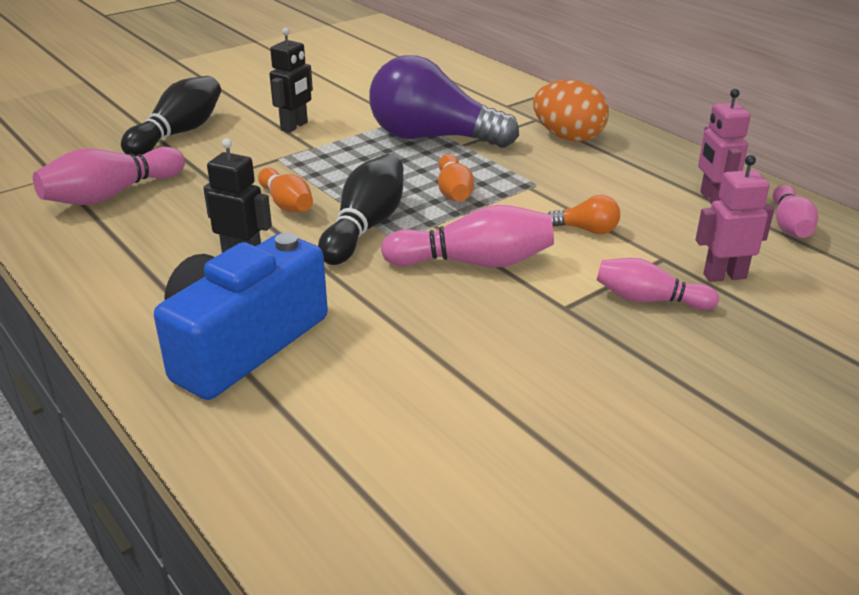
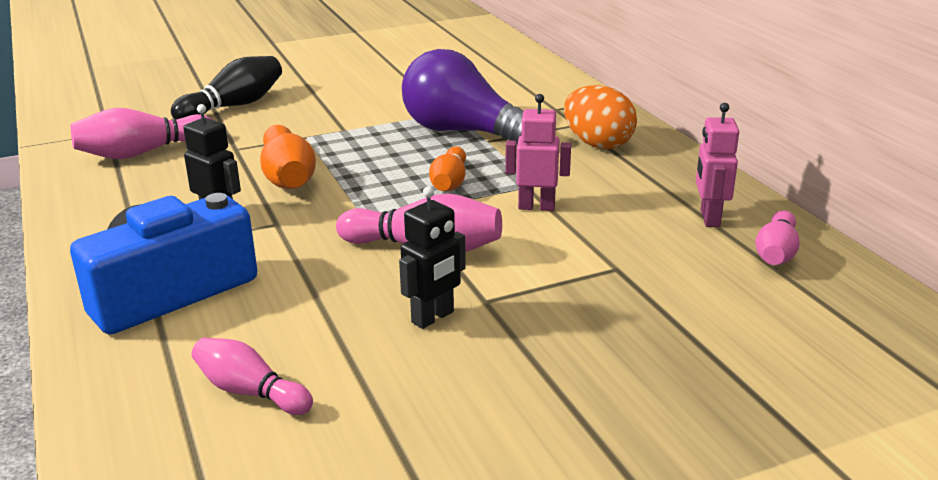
camera: 15 degrees right, 5 degrees down
(287, 204) = (288, 177): orange bowling pin -> orange bowling pin, size x1.51
(294, 126) = (340, 110): black robot -> black robot (433, 317)
(365, 227) = (345, 205): black bowling pin -> none
(587, 230) = (556, 232): orange light bulb -> none
(649, 300) = (575, 305): pink bowling pin -> pink bowling pin (250, 392)
(724, 276) = (669, 293): pink robot -> pink robot (536, 207)

